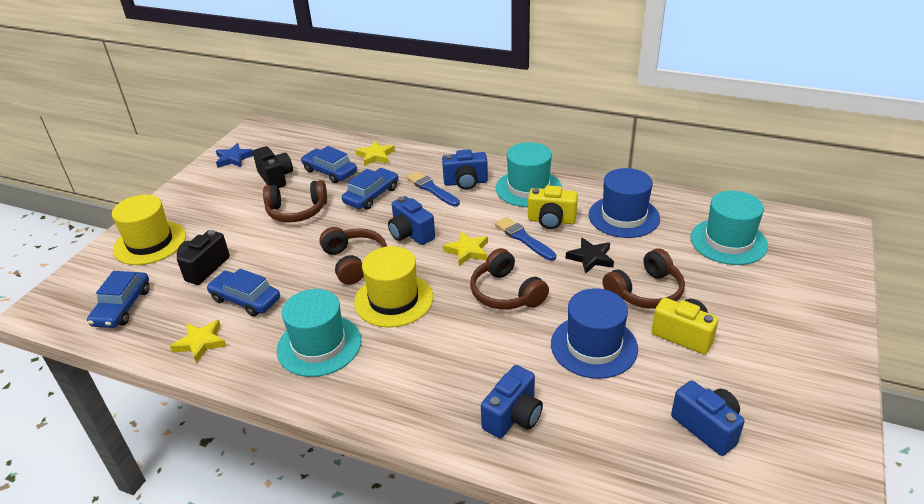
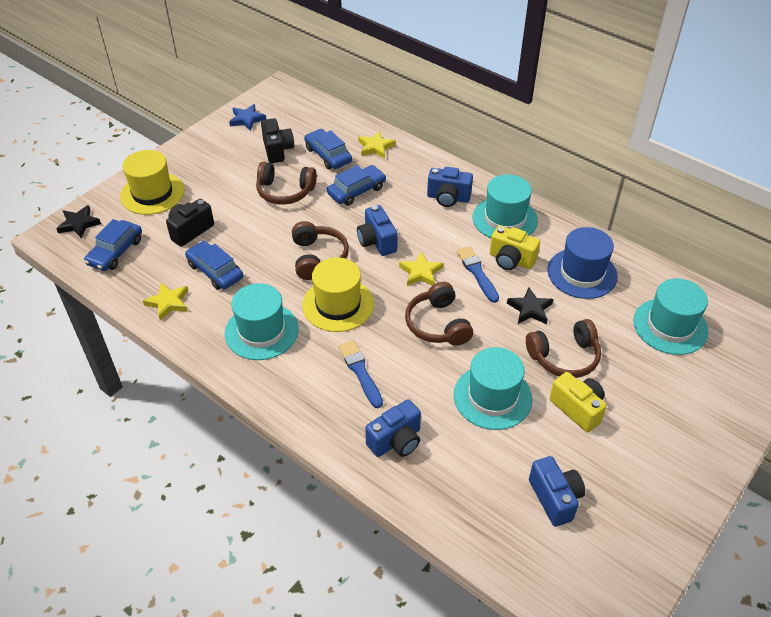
camera: 15 degrees right, 10 degrees up
(70, 289) = (79, 224): none -> black star
(431, 189) = (414, 197): blue brush -> blue brush (360, 372)
(594, 346) = (492, 397): blue hat -> turquoise hat

